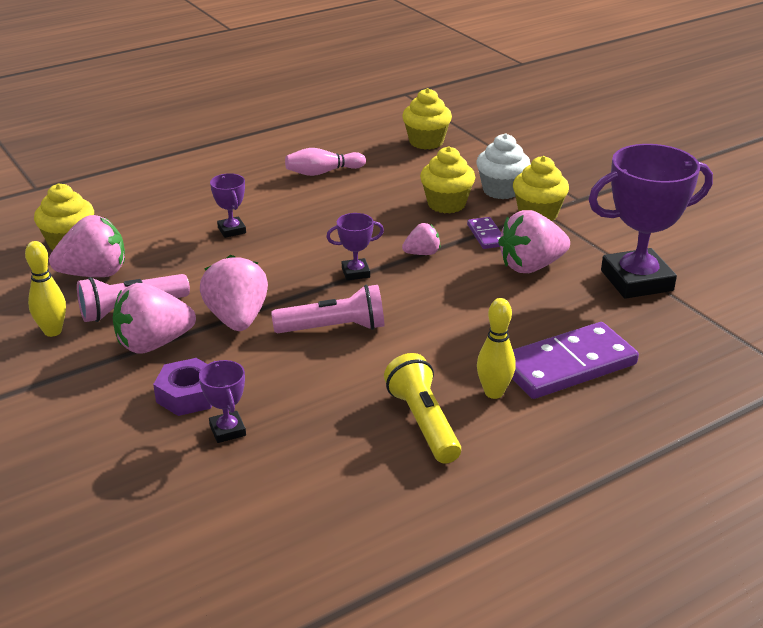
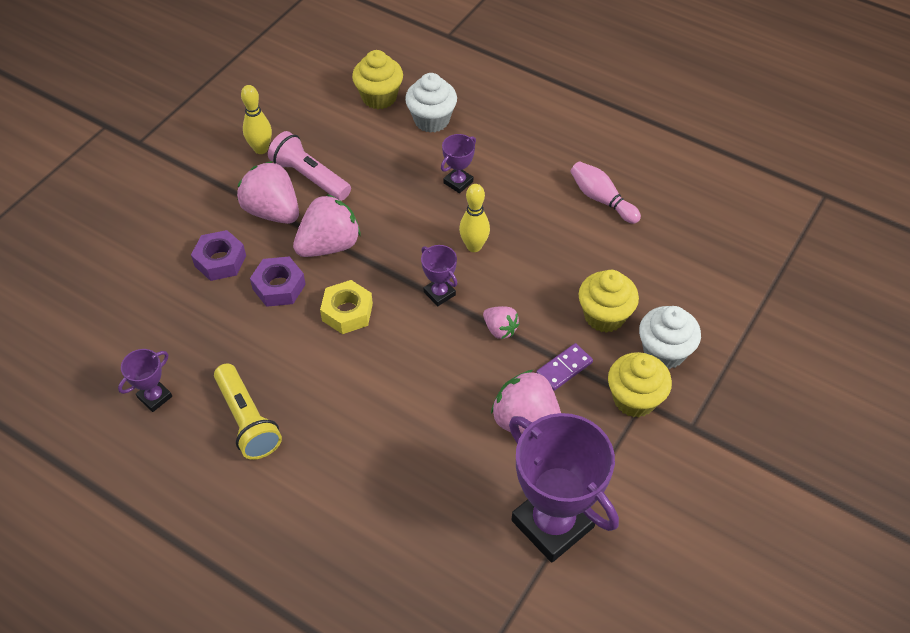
camera: 65 degrees right, 20 degrees up
(94, 274) = (346, 133): pink strawberry -> none
(137, 224) = (431, 120): none -> white cupcake
(227, 430) = (189, 302): purple trophy -> purple trophy (155, 397)
(263, 363) = (279, 287): none -> purple nut
(334, 328) = (347, 312): pink flashlight -> yellow nut
(423, 422) = (247, 420): yellow flashlight -> yellow flashlight turned 105 degrees clockwise
(426, 142) = (725, 253): yellow cupcake -> none
(494, 392) = (308, 457): yellow bowling pin -> yellow bowling pin (474, 246)
(567, 365) = (374, 501): purple domino -> none

